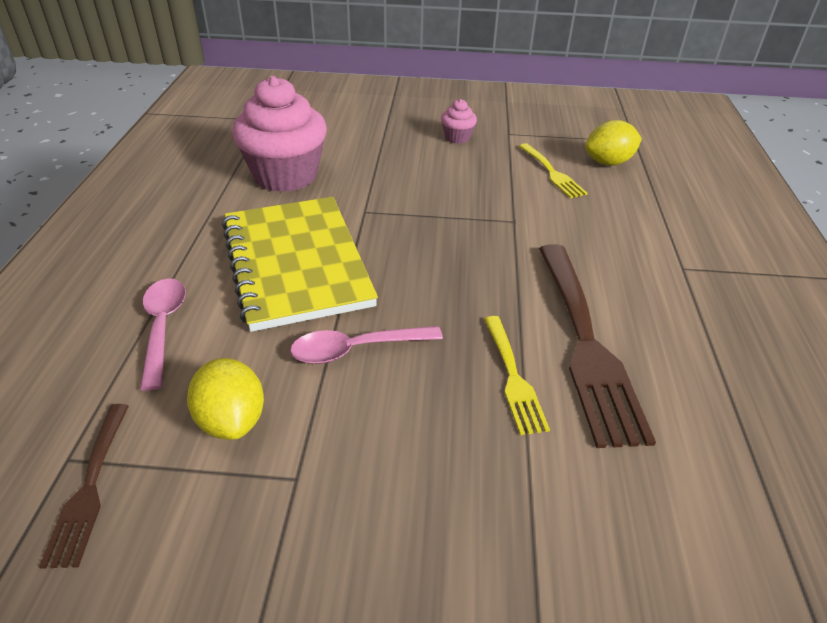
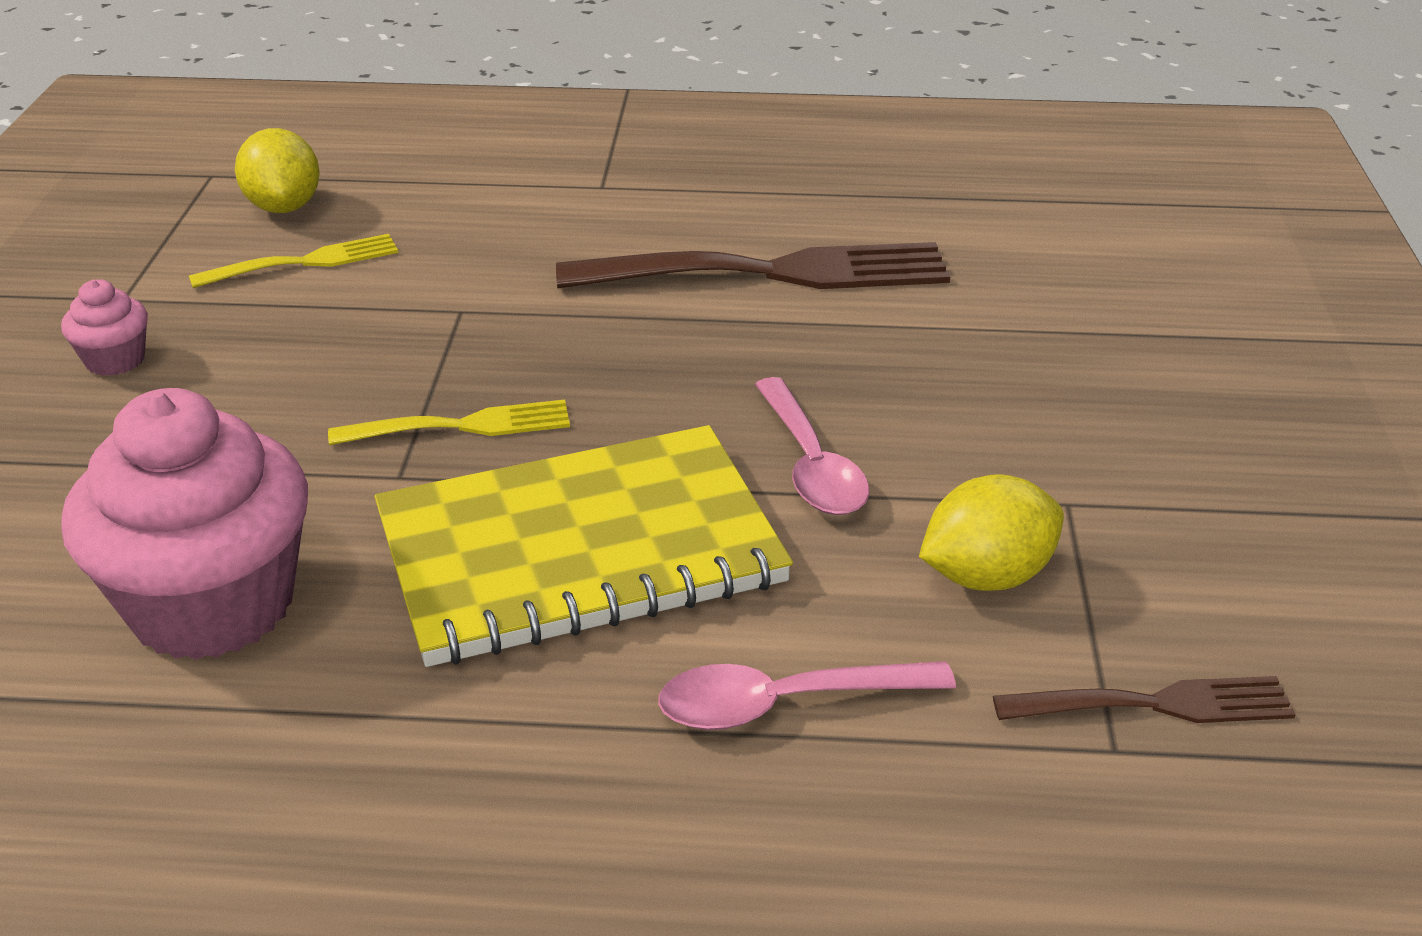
camera: 90 degrees left, 5 degrees down
(513, 377) = (844, 330): yellow fork -> yellow fork (461, 426)

